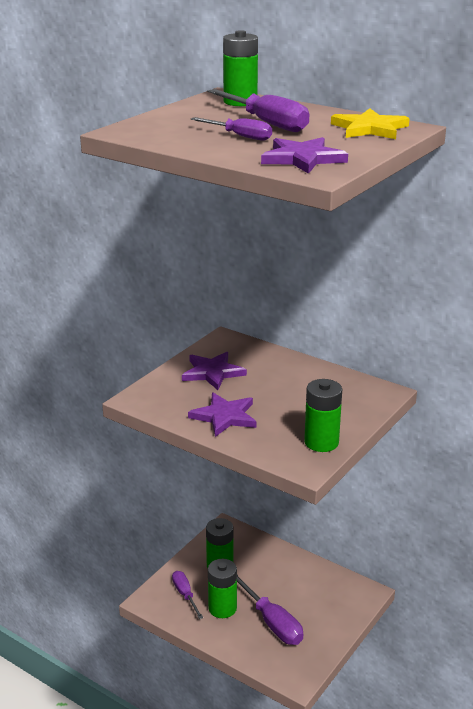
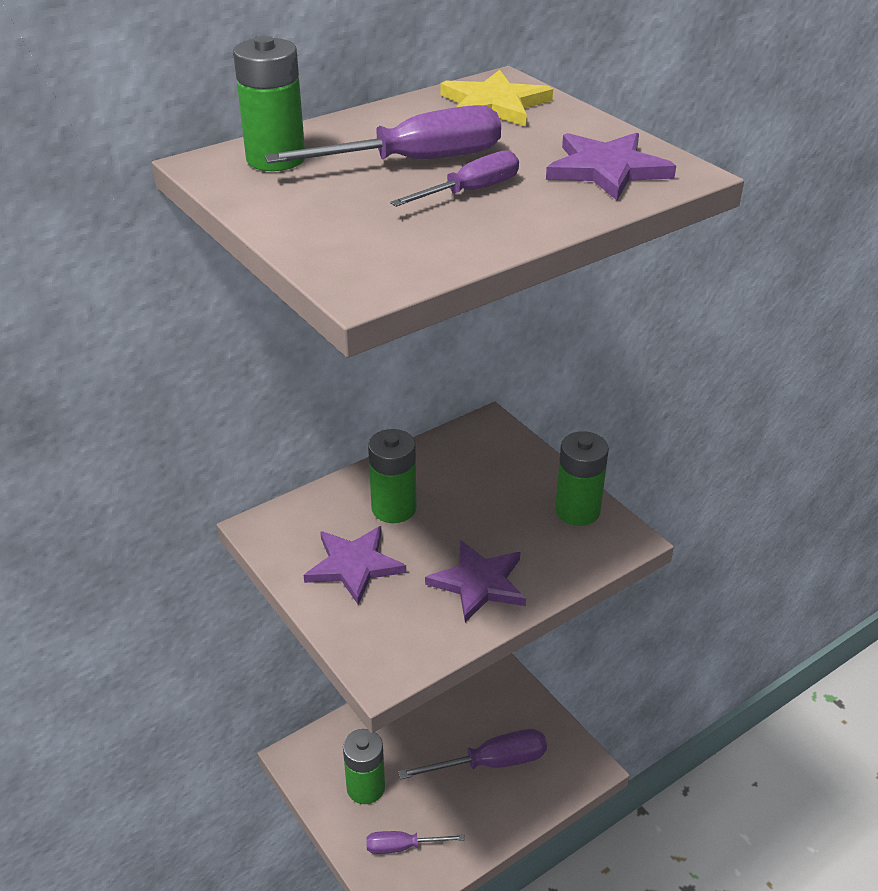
camera: 70 degrees left, 10 degrees up
(222, 608) = (446, 809): green battery -> green battery (394, 508)

